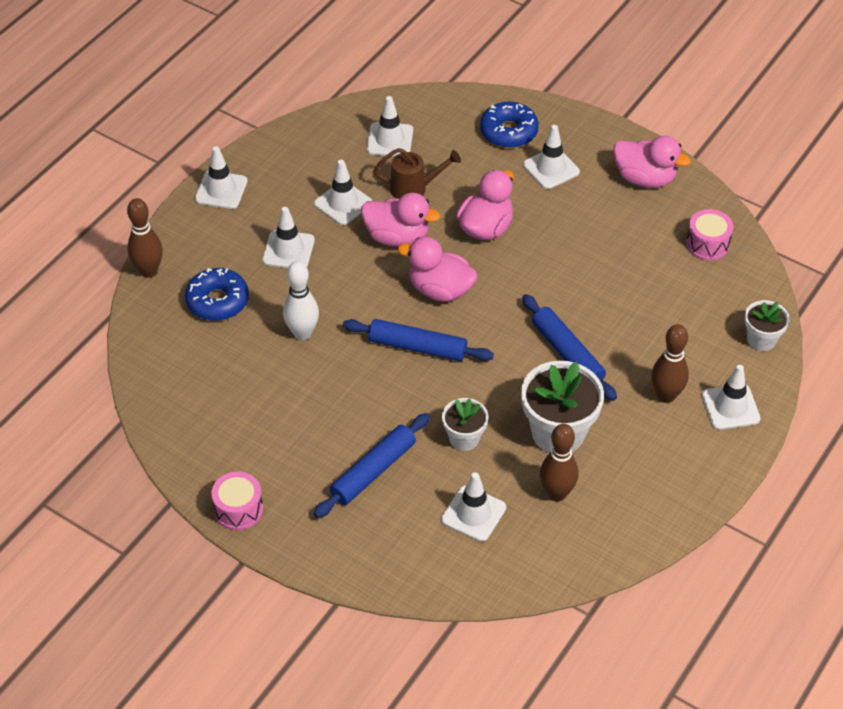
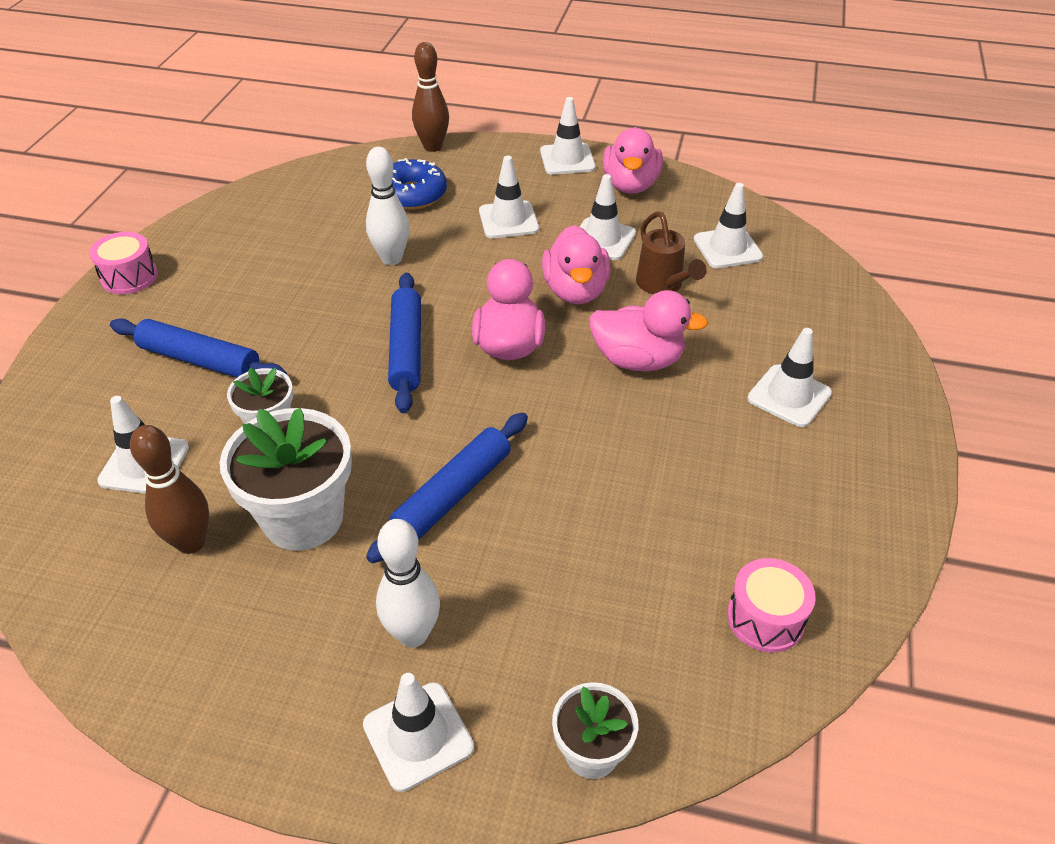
camera: 70 degrees right, 5 degrees down
(509, 132) = (823, 340): blue donut -> none
(645, 178) = (849, 503): pink duck -> pink duck (630, 185)
(666, 396) = (413, 634): brown bowling pin -> white bowling pin

